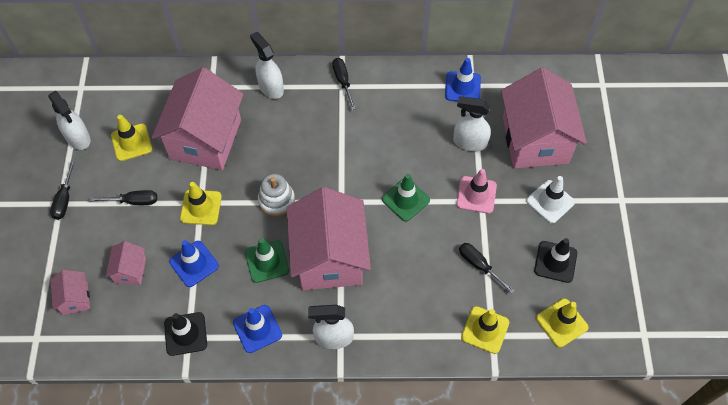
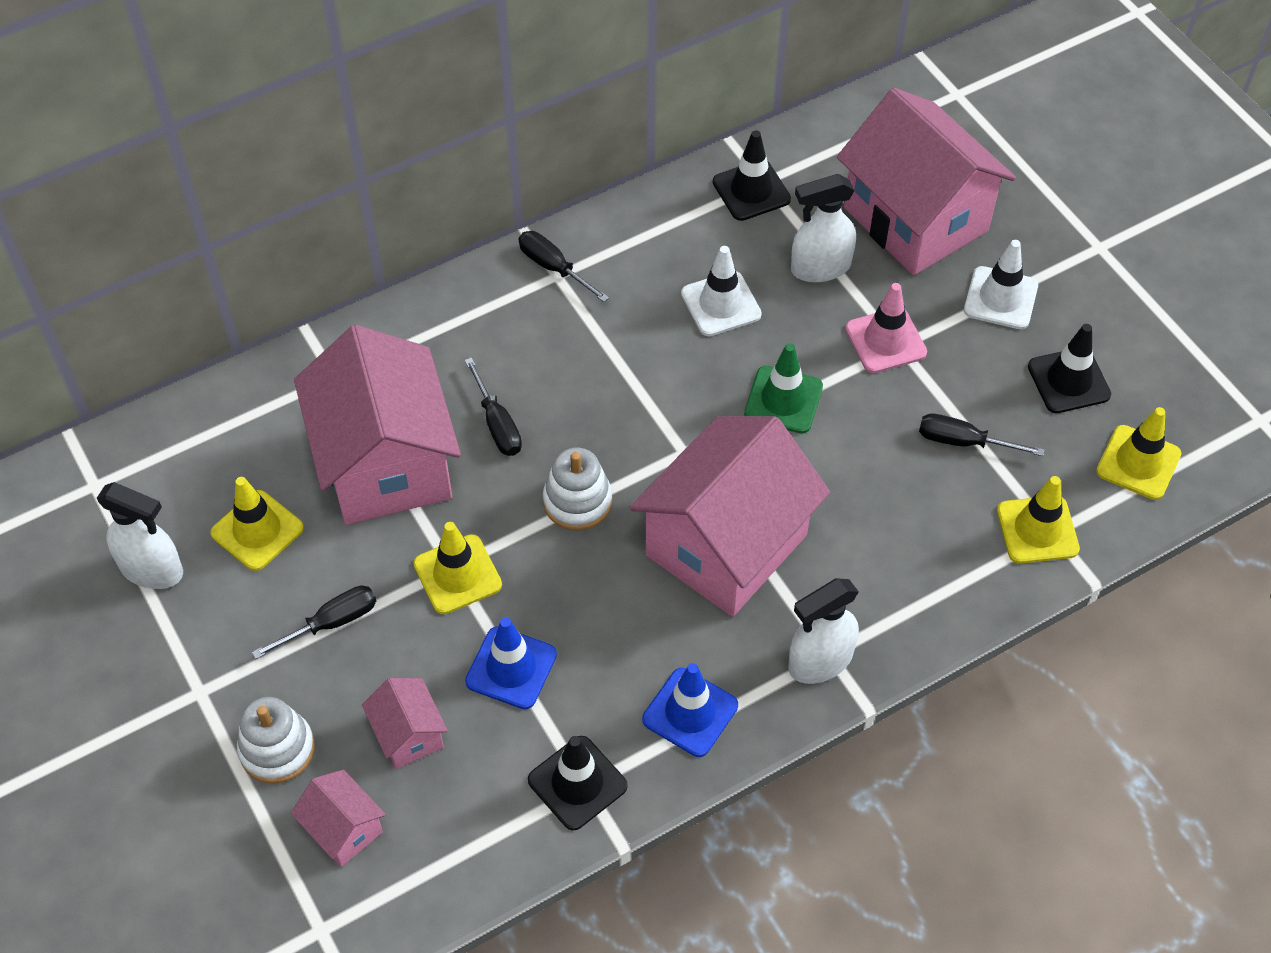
camera: 30 degrees left, 5 degrees down
(64, 199) = (203, 681): black screwdriver -> black screwdriver (497, 424)
(73, 247) = (277, 749): none -> white stacking toy
(267, 261) = (630, 603): green traffic cone -> none
(270, 87) = (438, 330): white spray bottle -> none
(329, 257) = (726, 545): pink house -> pink house turned 75 degrees clockwise
(408, 137) = (721, 304): none -> white traffic cone
(462, 87) = (751, 191): blue traffic cone -> black traffic cone

